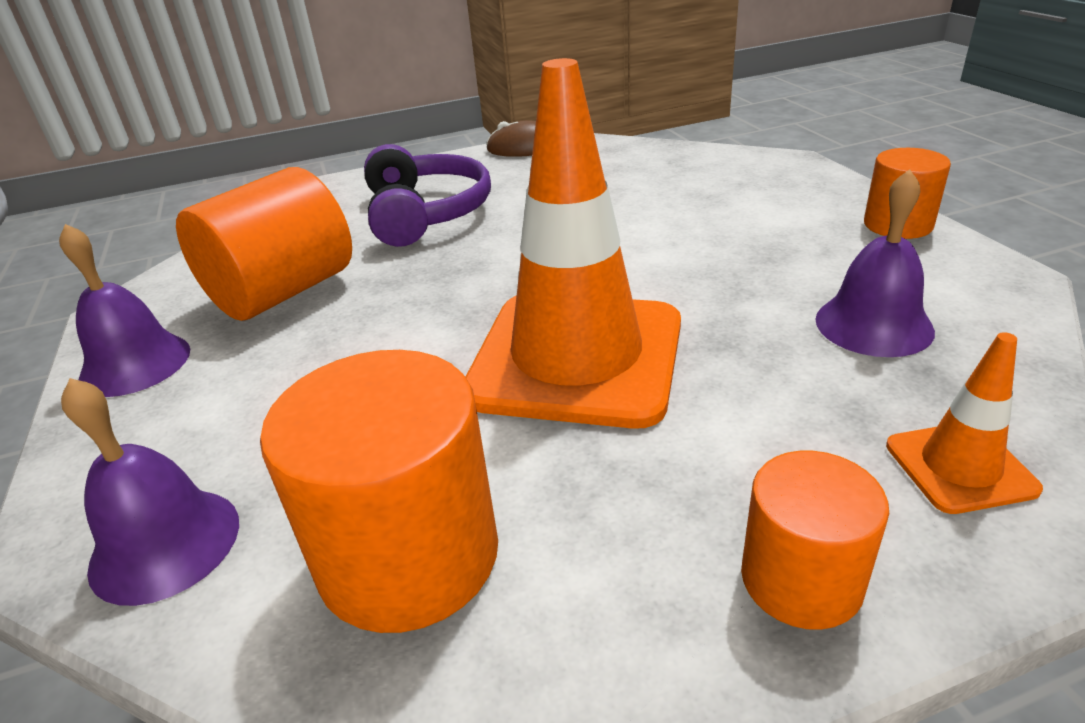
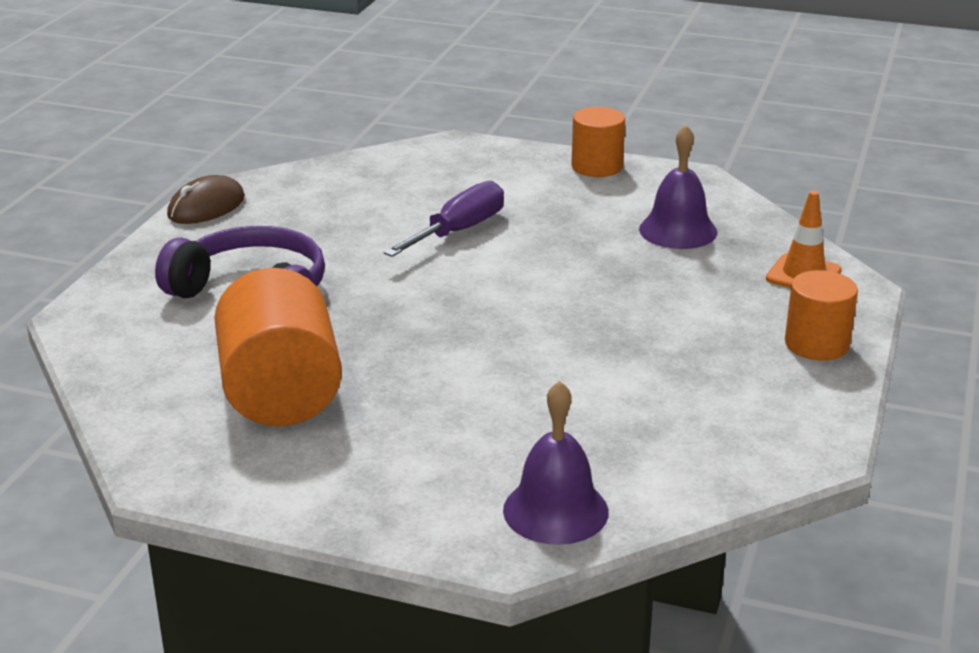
camera: 55 degrees left, 5 degrees down
(135, 364) = (289, 485): purple bell -> none
(409, 555) = (673, 434): orange cylinder -> none
(576, 358) = (570, 321): orange traffic cone -> none
(650, 230) = (458, 231): none -> purple screwdriver

